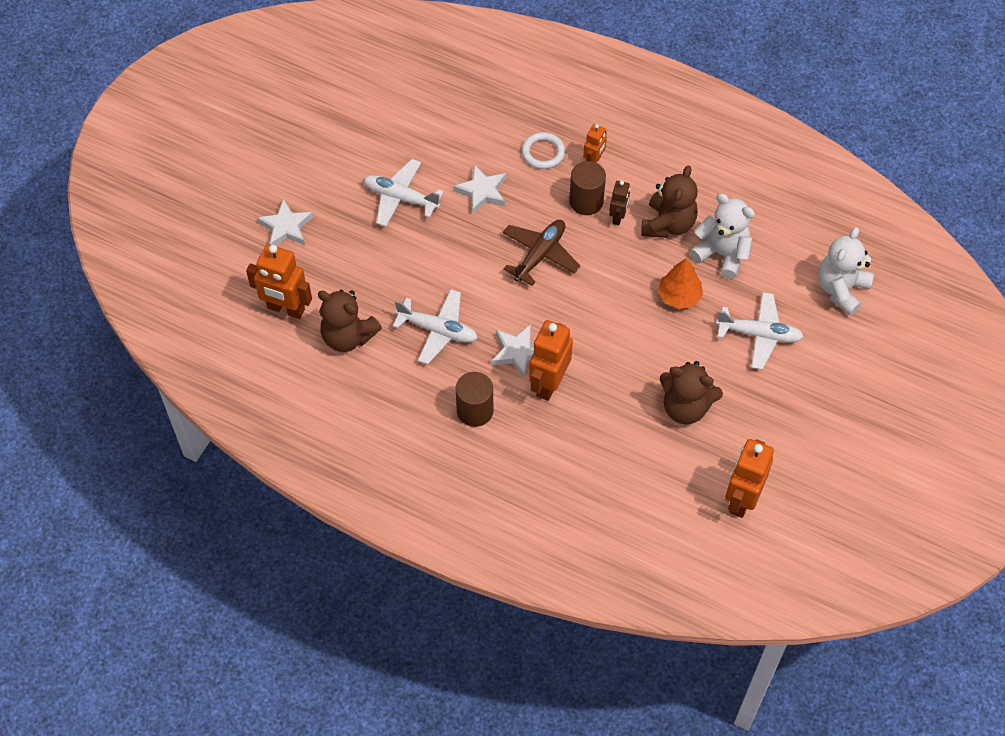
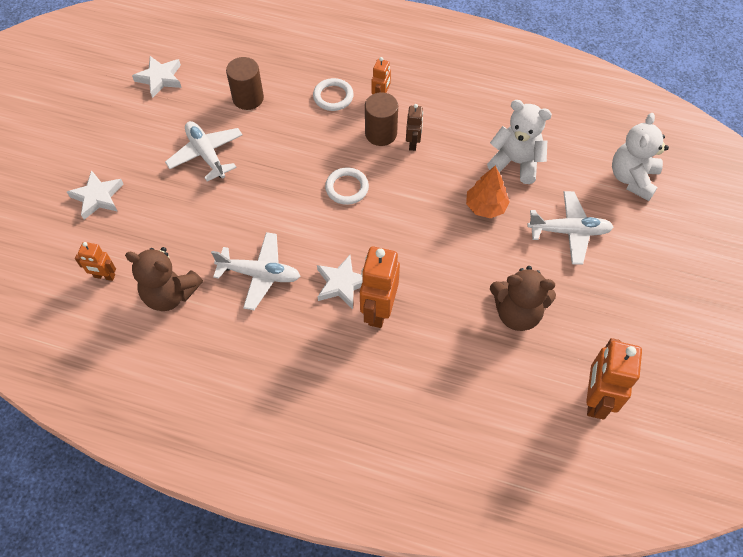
camera: 10 degrees left, 0 degrees up
(286, 309) = (104, 276): orange robot -> orange robot, size x0.56
(401, 198) = (206, 154): white plane -> white plane turned 45 degrees clockwise
(475, 410) = (309, 350): brown cylinder -> brown cylinder (248, 98)
(482, 191) = (282, 138): white star -> white star (160, 78)
(540, 255) = (347, 188): brown plane -> white ring
(668, 224) = (460, 143): brown teddy bear -> none

